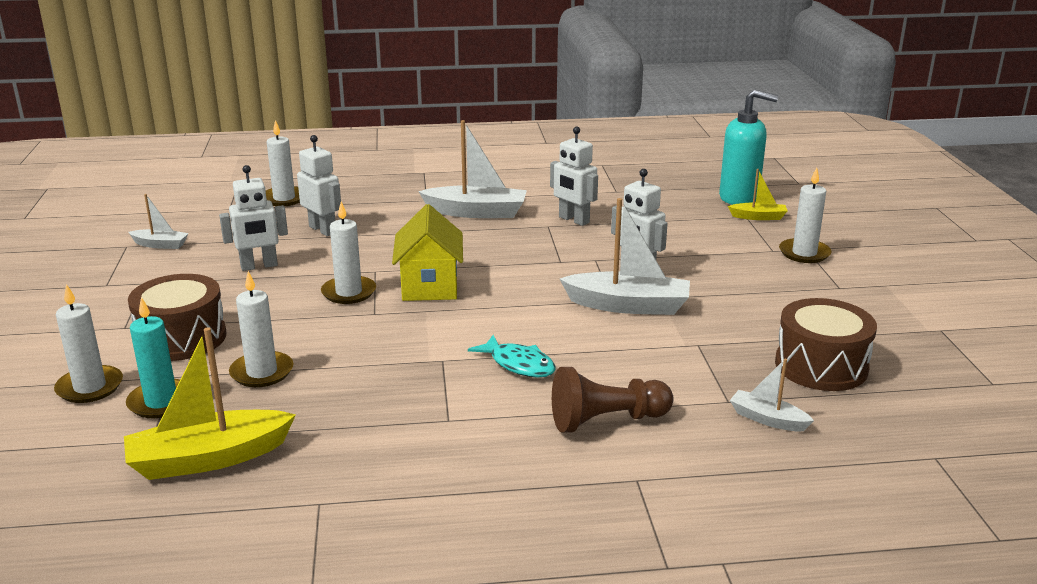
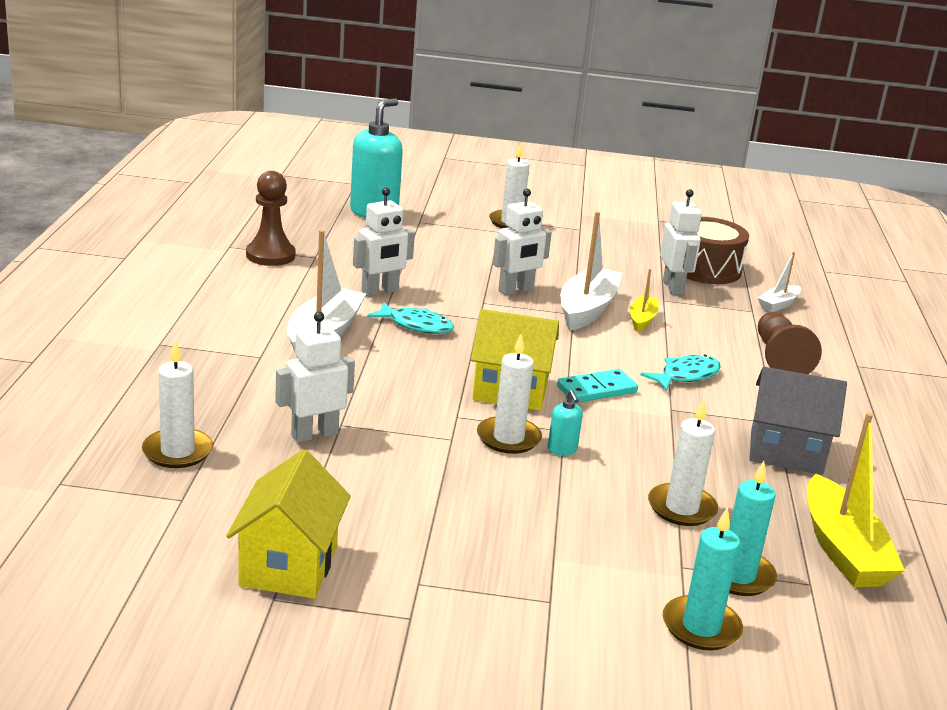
camera: 80 degrees left, 0 degrees up
(90, 387) = (701, 627): white candle -> turquoise candle
(160, 245) = (289, 566): white boat -> yellow house
(182, 338) = (592, 557): brown drum -> none
(259, 266) = (407, 489): white robot -> white robot (673, 287)
(340, 315) = (562, 450): none -> turquoise soap dispenser
(386, 426) = (786, 452): none -> grey house
(457, 322) = (596, 389): none -> turquoise domino
(522, 239) = (416, 325): none -> turquoise fish
(600, 178) = (270, 255): none -> brown pawn
(758, 217) = (425, 218): yellow boat -> yellow boat (642, 320)

